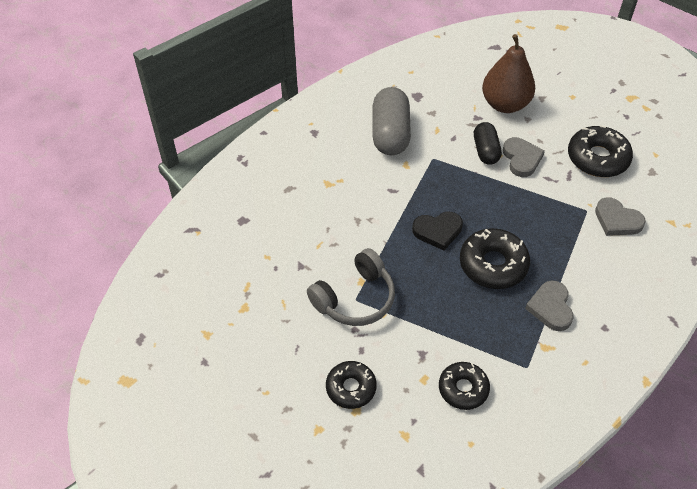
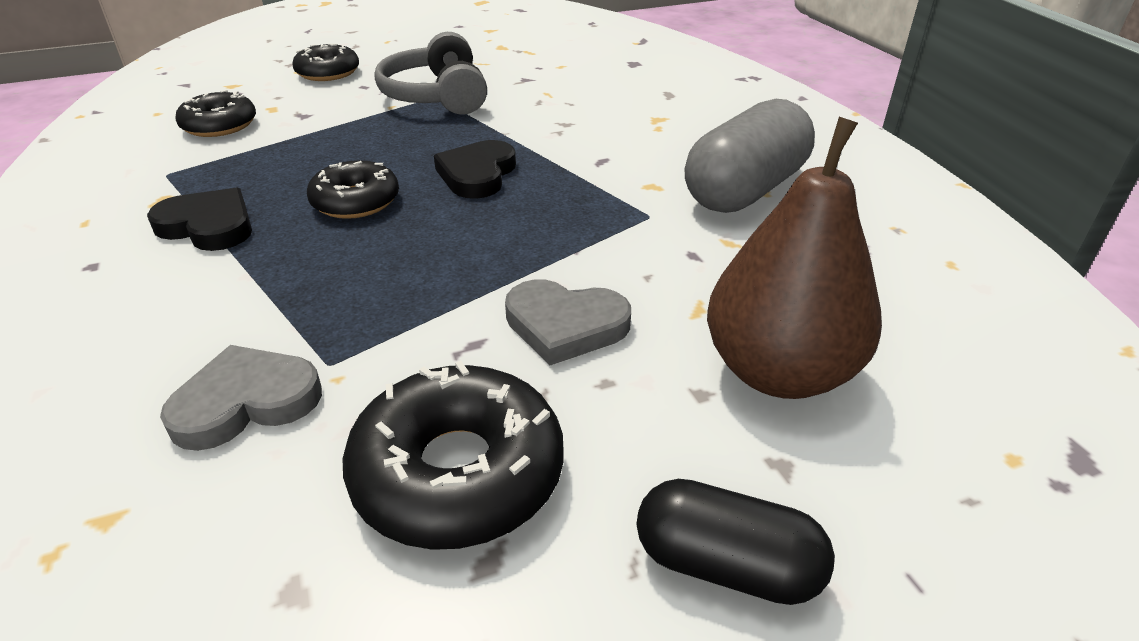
camera: 115 degrees right, 15 degrees down
(390, 134) = (745, 190): grey capsule -> grey capsule turned 75 degrees counterclockwise
(485, 151) = (627, 283): black capsule -> black capsule (726, 565)
(493, 264) = (355, 201): black donut -> black donut, size x0.66
(550, 307) = (208, 226): grey heart -> black heart

